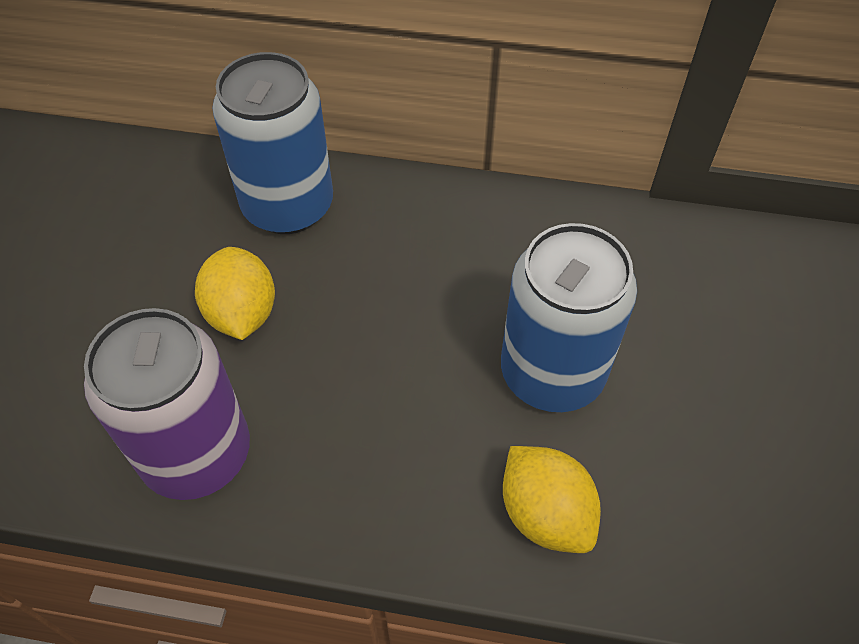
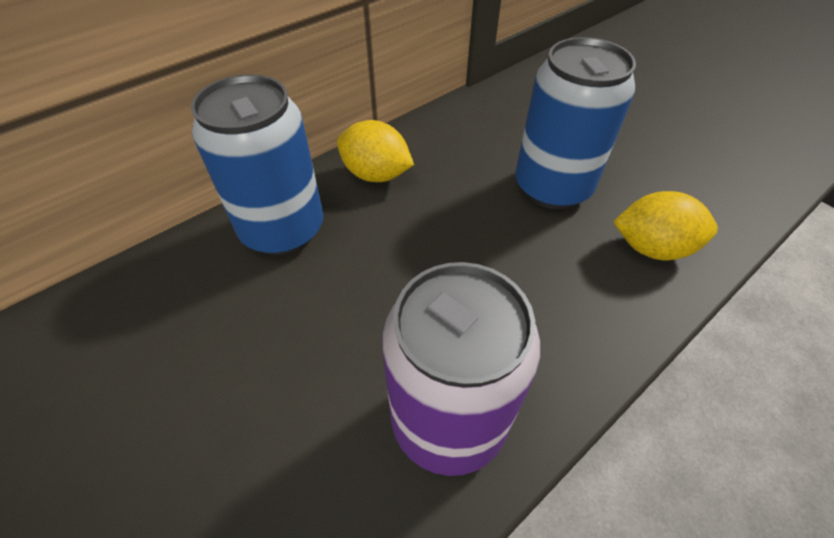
camera: 50 degrees left, 5 degrees down
(242, 313) = (346, 311): yellow lemon -> yellow lemon (376, 175)

